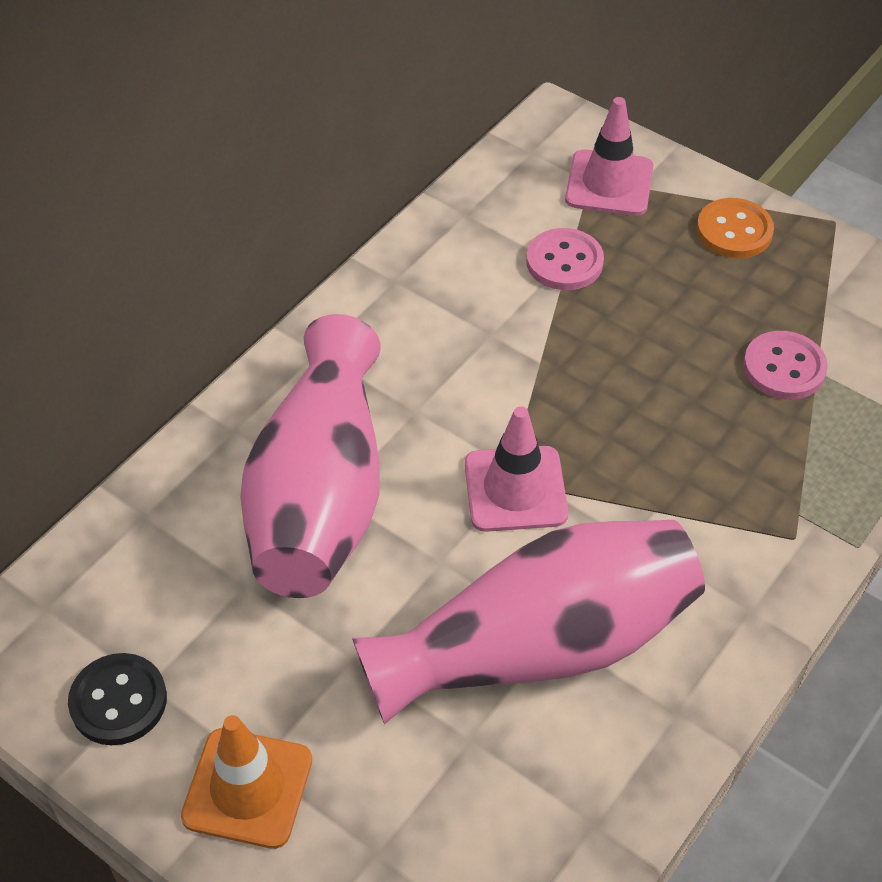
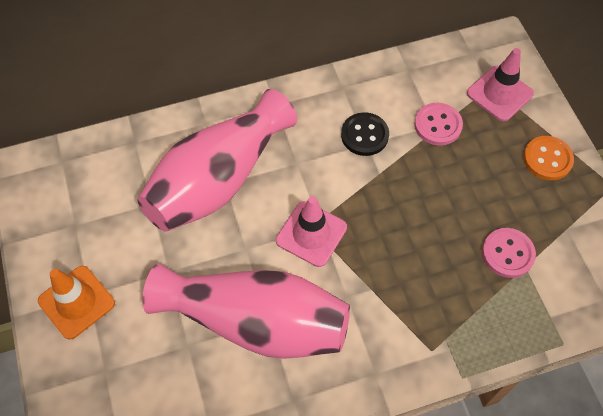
camera: 35 degrees right, 10 degrees up
(118, 701) = (57, 225): black button -> black button (364, 135)

